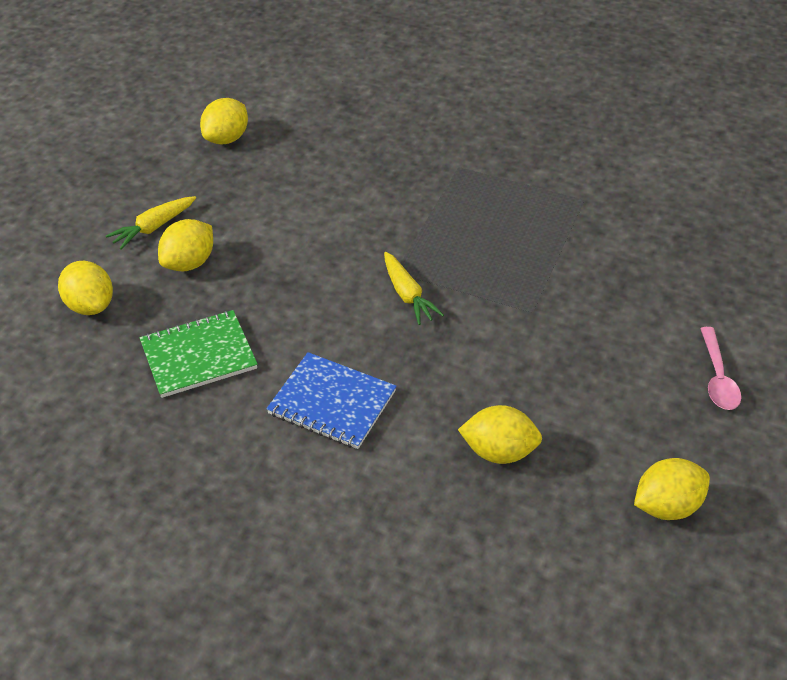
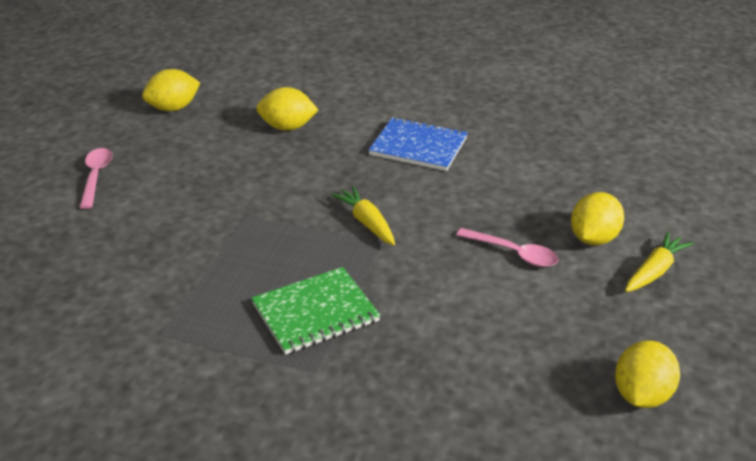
camera: 175 degrees right, 10 degrees down
(90, 305) = (661, 198): yellow lemon -> none
(198, 355) = (540, 169): green notebook -> green notebook (315, 313)
(272, 252) = (513, 253): none -> pink spoon

